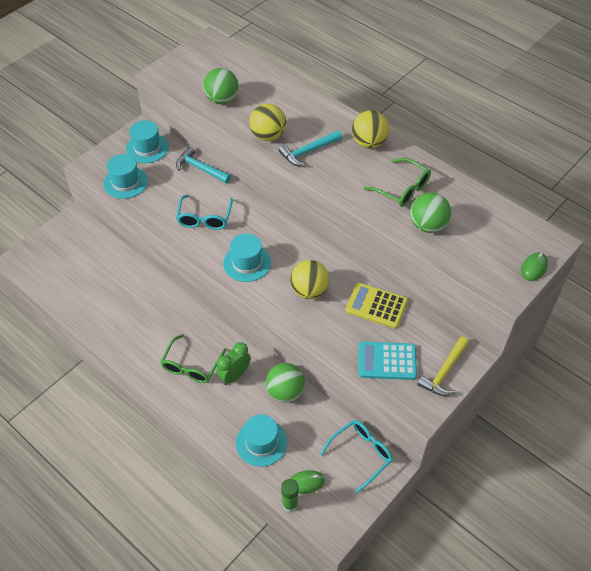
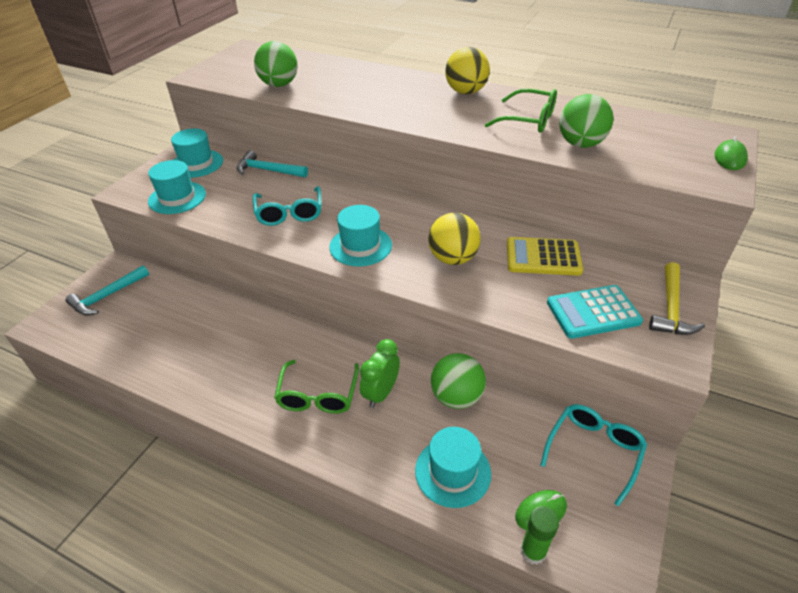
camera: 15 degrees left, 10 degrees down
(268, 136) = (347, 103): yellow ball -> none
(308, 152) = (401, 108): turquoise hammer -> turquoise hammer (107, 296)

